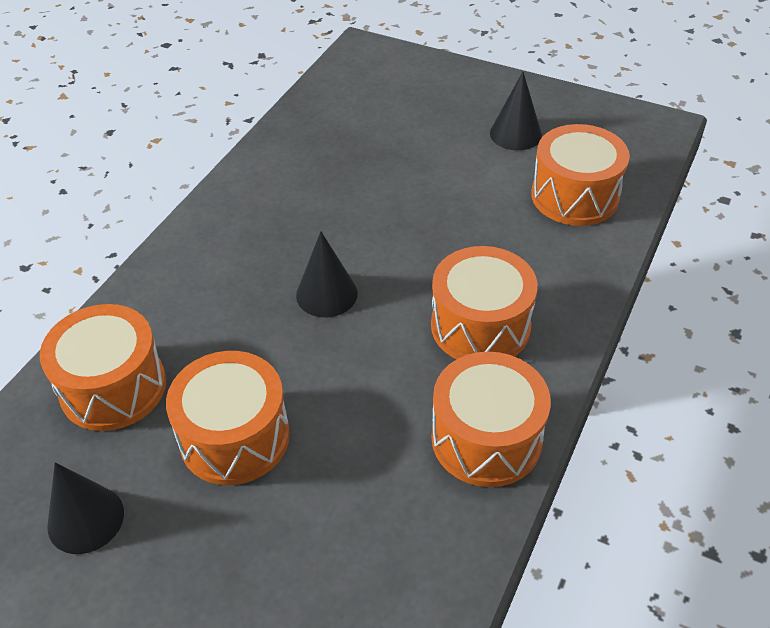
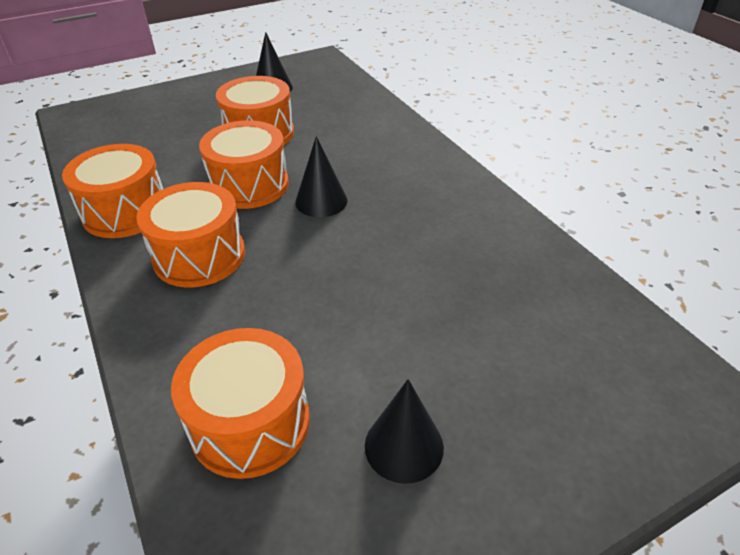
camera: 125 degrees right, 5 degrees down
(113, 387) = (343, 111): orange drum -> orange drum (249, 185)

